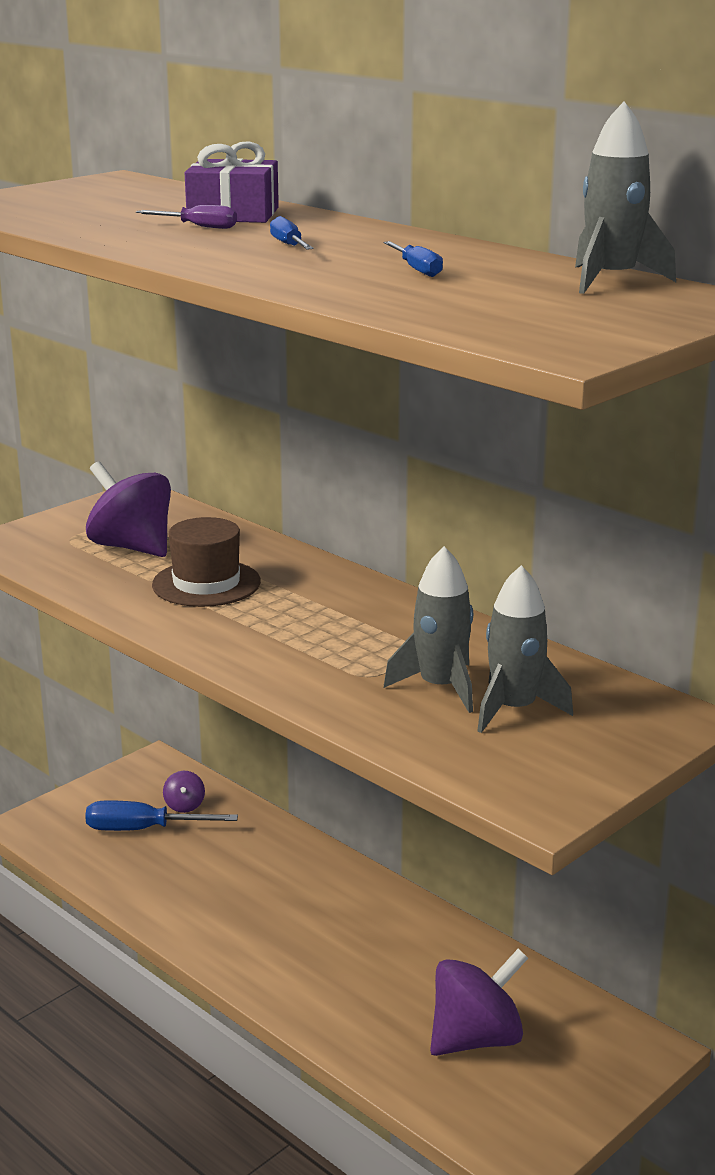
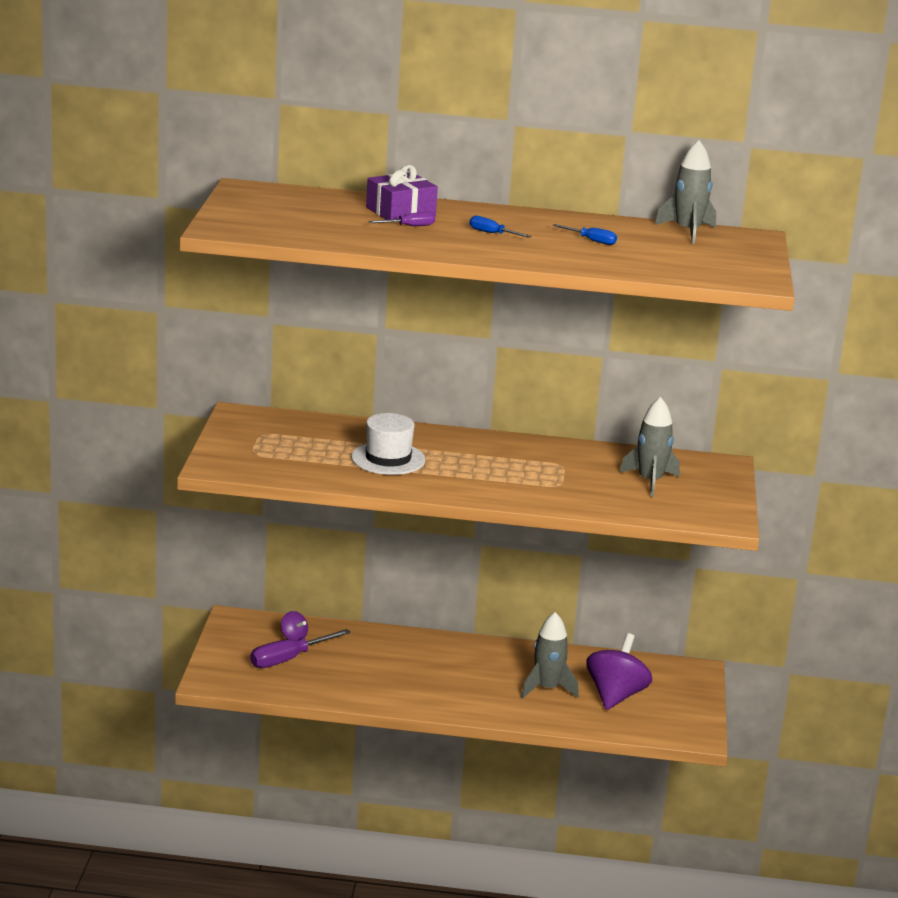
camera: 40 degrees left, 0 degrees up
(132, 547) = (303, 448): purple spinning top -> none
(143, 829) = (288, 659): blue screwdriver -> purple screwdriver
(206, 583) = (388, 459): brown hat -> white hat
(440, 687) = (601, 480): grey rocket -> grey rocket (547, 688)

